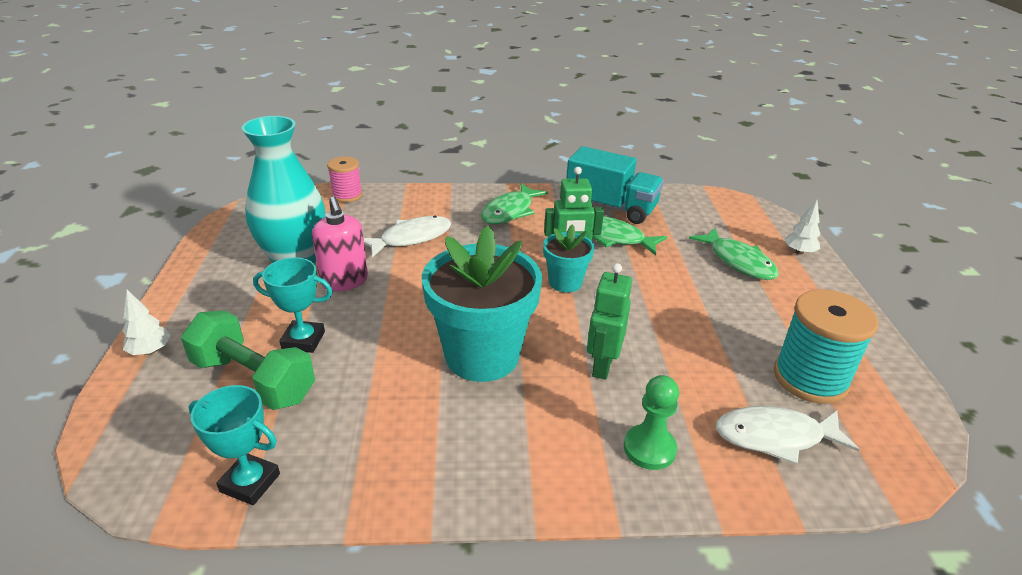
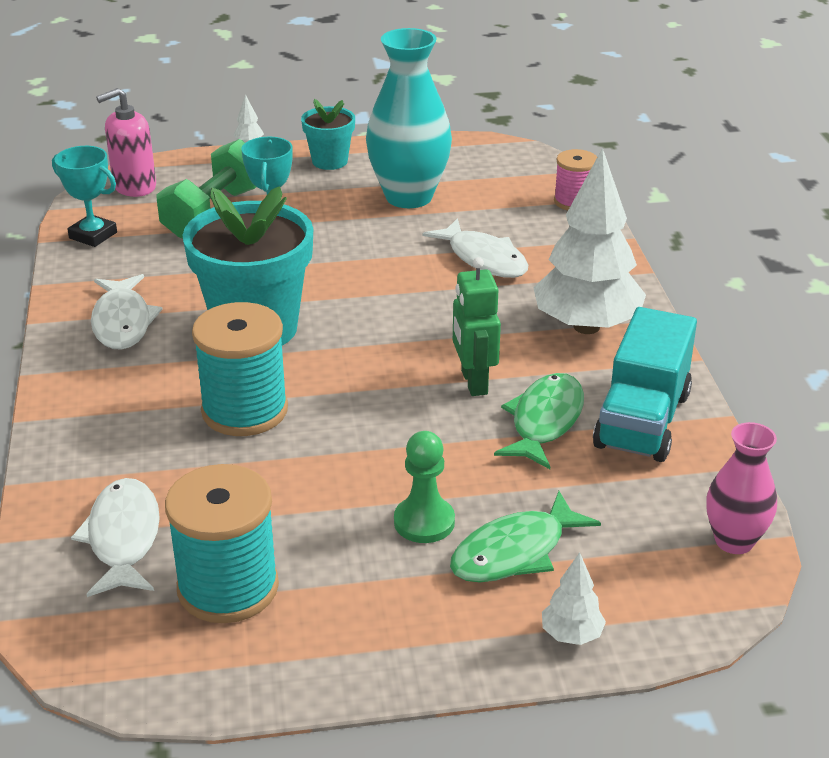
camera: 85 degrees right, 0 degrees up
(250, 483) = (93, 235): turquoise trophy -> turquoise trophy turned 75 degrees counterclockwise
(344, 281) = (378, 230): pink soap dispenser -> pink soap dispenser (134, 186)
(450, 448) = (122, 322): none -> white fish
(510, 211) = (586, 326): green fish -> white tree
(565, 282) = (411, 380): turquoise flower pot -> turquoise flower pot (329, 161)
(602, 365) = (244, 410): green robot -> turquoise spool
(649, 448) = (112, 441): green pawn -> green pawn (424, 522)
(711, 198) = (734, 541): none -> pink vase

